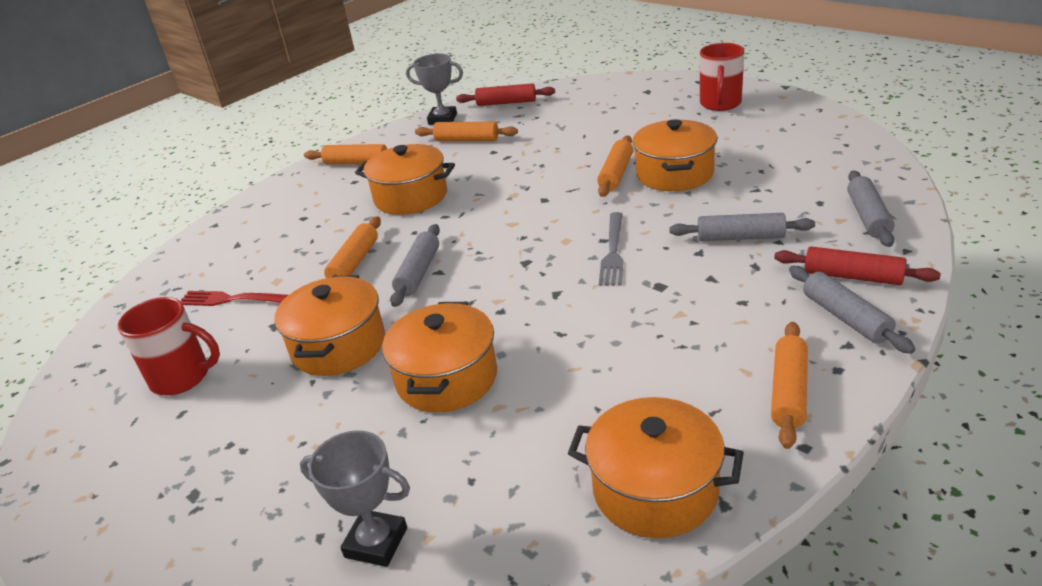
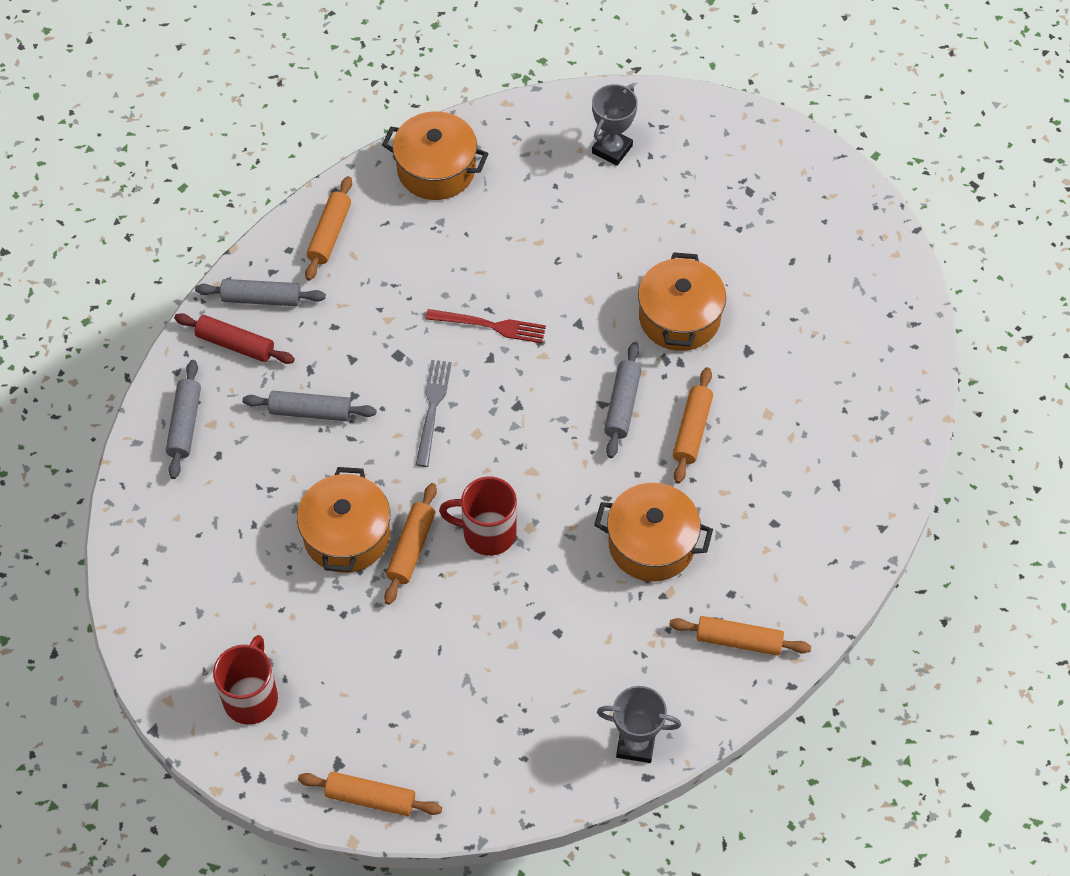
camera: 175 degrees right, 25 degrees up
(182, 377) = (809, 298): red mug -> red mug (487, 533)
(234, 299) = (802, 391): red fork -> red fork (490, 326)
(376, 542) = (612, 149): grey trophy -> grey trophy turned 75 degrees counterclockwise
(447, 378) = (580, 272): orange pot -> none
(467, 140) = (595, 672): orange rolling pin -> orange rolling pin (370, 798)
(506, 103) = (544, 776): red rolling pin -> none
(845, 318) = (261, 298): grey rolling pin -> grey rolling pin turned 60 degrees counterclockwise

